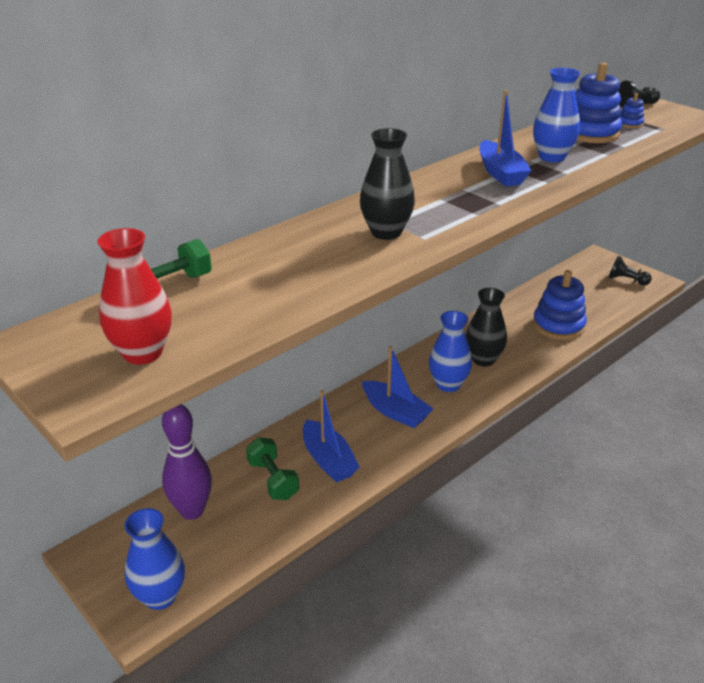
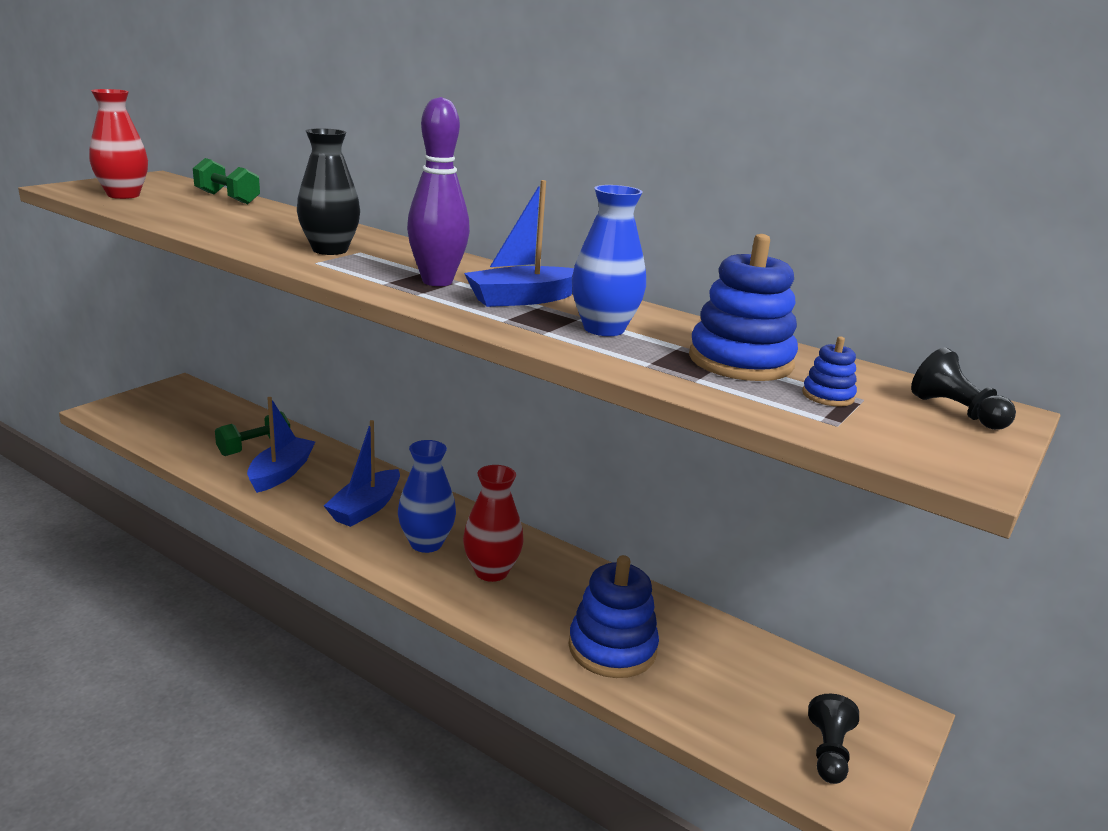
camera: 75 degrees right, 10 degrees down
(160, 596) = (122, 415): blue vase -> none
(192, 511) = (218, 417): purple bowling pin -> purple bowling pin (437, 281)
(328, 460) = (281, 473): blue boat -> blue boat turned 150 degrees clockwise
(483, 359) = (491, 571): black vase -> red vase

